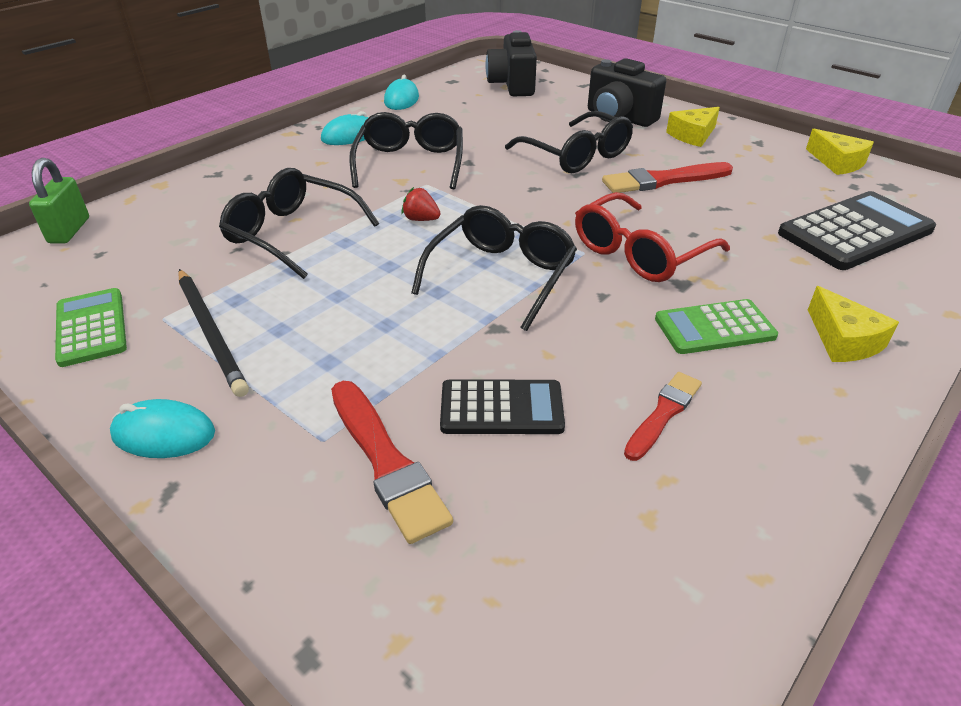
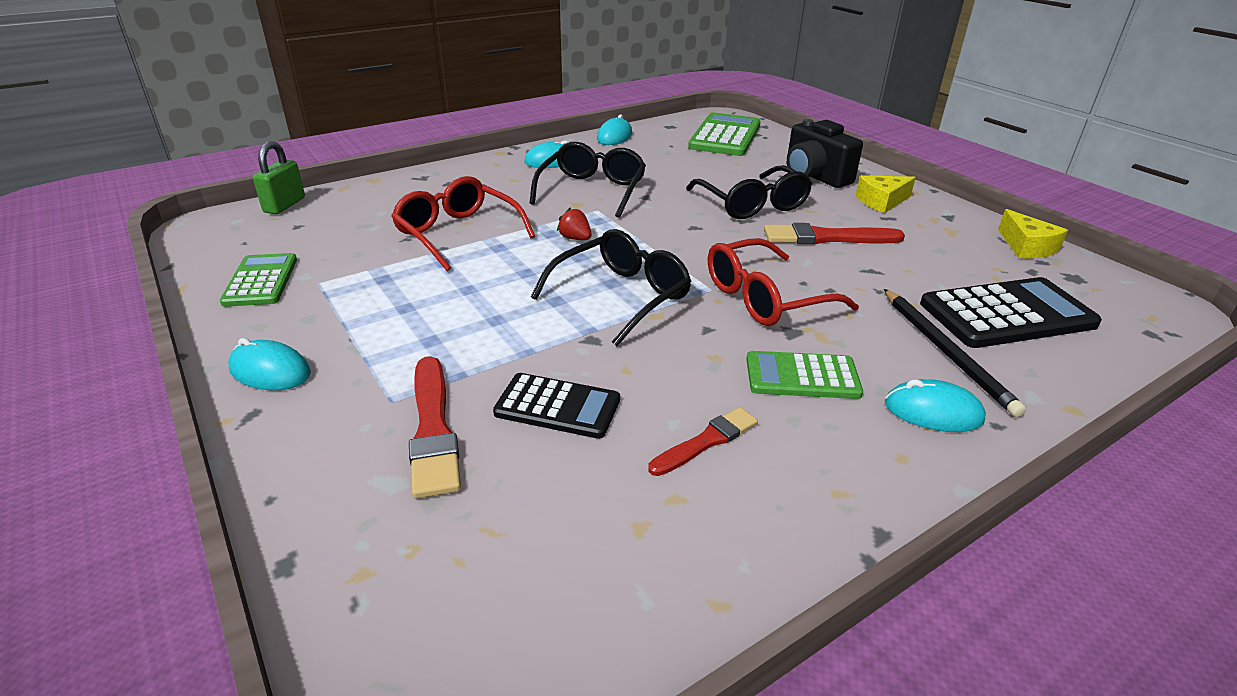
camera: 15 degrees right, 5 degrees down
(211, 333) = (349, 301): black pencil -> black pencil (946, 352)
(293, 234) = (458, 234): black glasses -> red glasses
(512, 85) = (725, 136): black camera -> green calculator
(843, 340) = (933, 412): yellow cheese -> turquoise mouse

